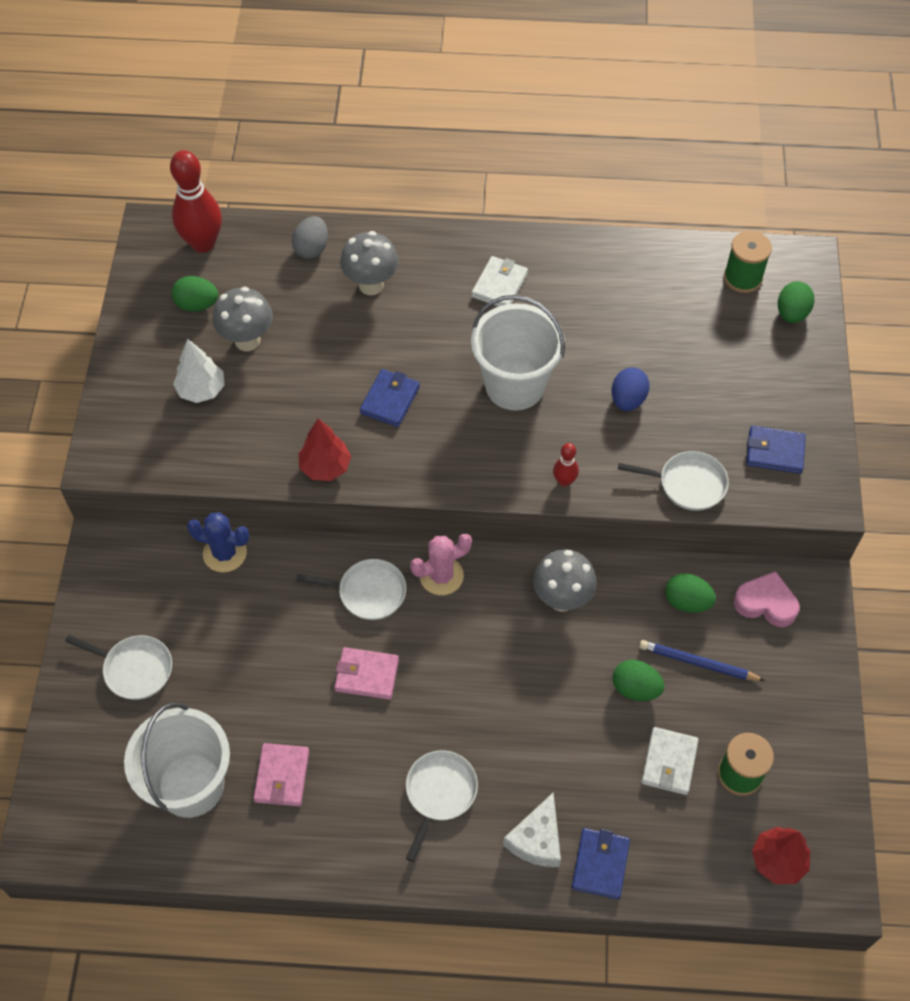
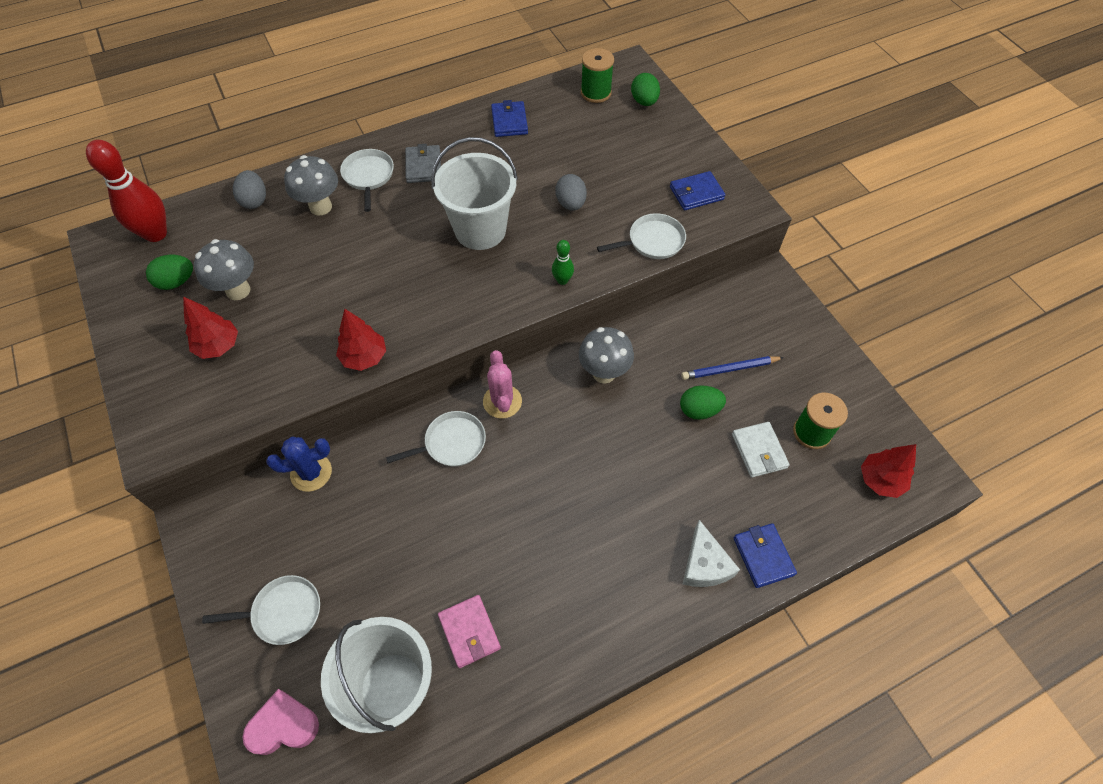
camera: 30 degrees left, 0 degrees up
(201, 390) = (218, 346): white tree -> red tree
(367, 675) = (490, 508): pink wallet -> none
(390, 400) = (388, 283): blue wallet -> blue wallet (509, 121)
(439, 793) = (607, 571): white pan -> white pan (368, 176)
(441, 576) = (502, 401): pink cactus -> pink cactus turned 45 degrees counterclockwise
(499, 285) = (423, 166): white wallet -> grey wallet
(564, 481) = (562, 280): red bowling pin -> green bowling pin
(628, 400) = (570, 204): blue egg -> grey egg
(687, 602) = (693, 331): green egg -> none
(766, 603) = (746, 305): pink heart -> pink heart (283, 725)

